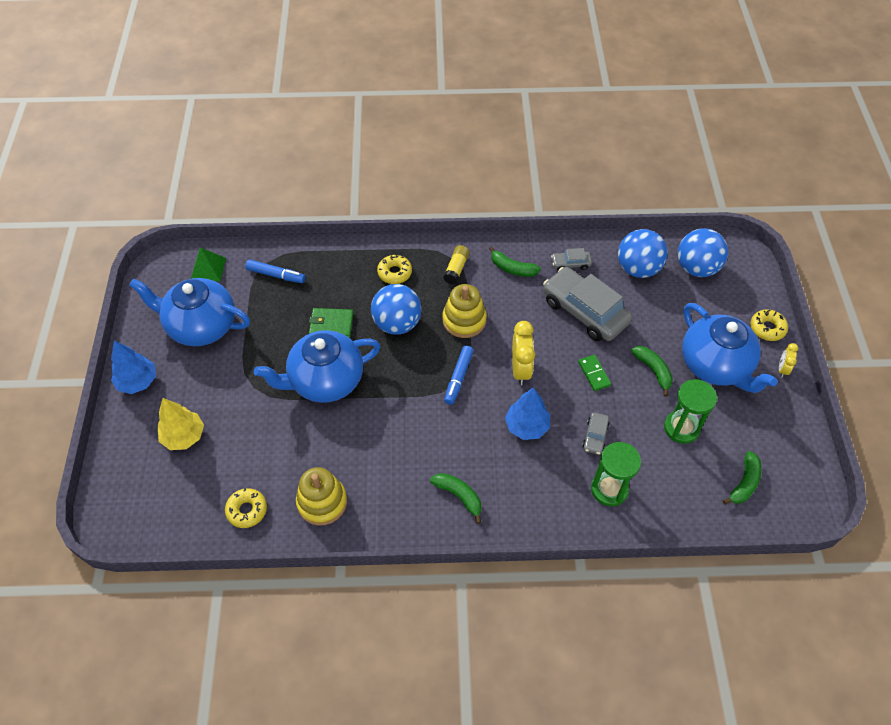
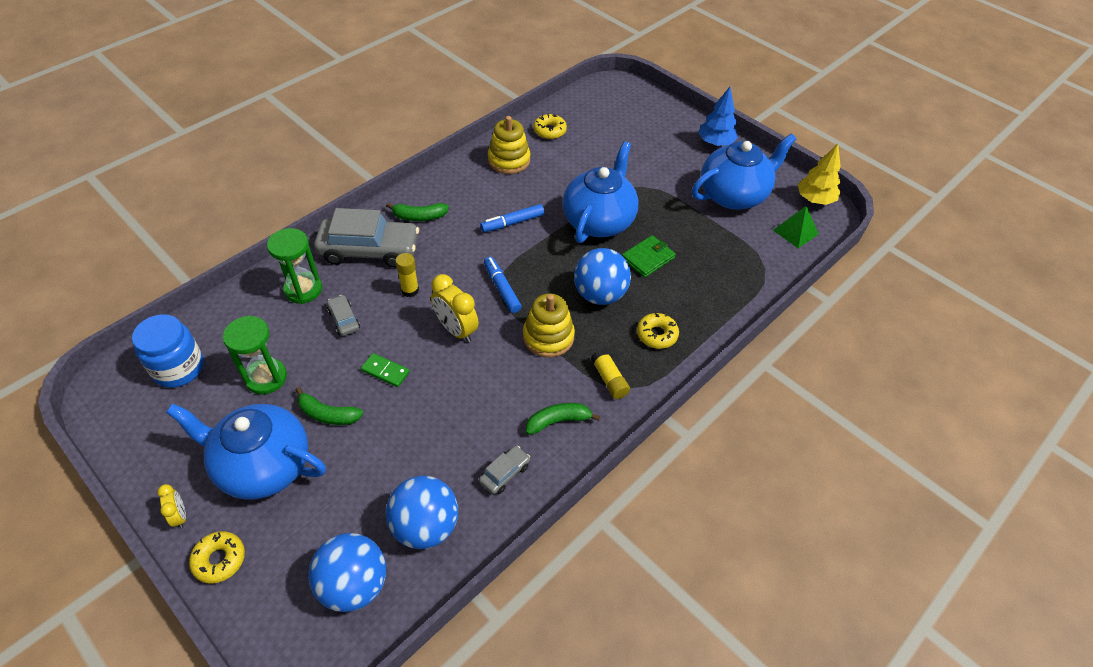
camera: 135 degrees right, 5 degrees down
(184, 436) = (641, 137): yellow tree -> yellow tree (815, 199)
(276, 275) = (742, 263): blue marker -> blue marker (512, 223)
(526, 426) = (410, 290): blue tree -> yellow glue stick
(584, 311) = (444, 427): grey car -> grey car (369, 250)
(744, 483) = (178, 368): green banana -> blue jar

